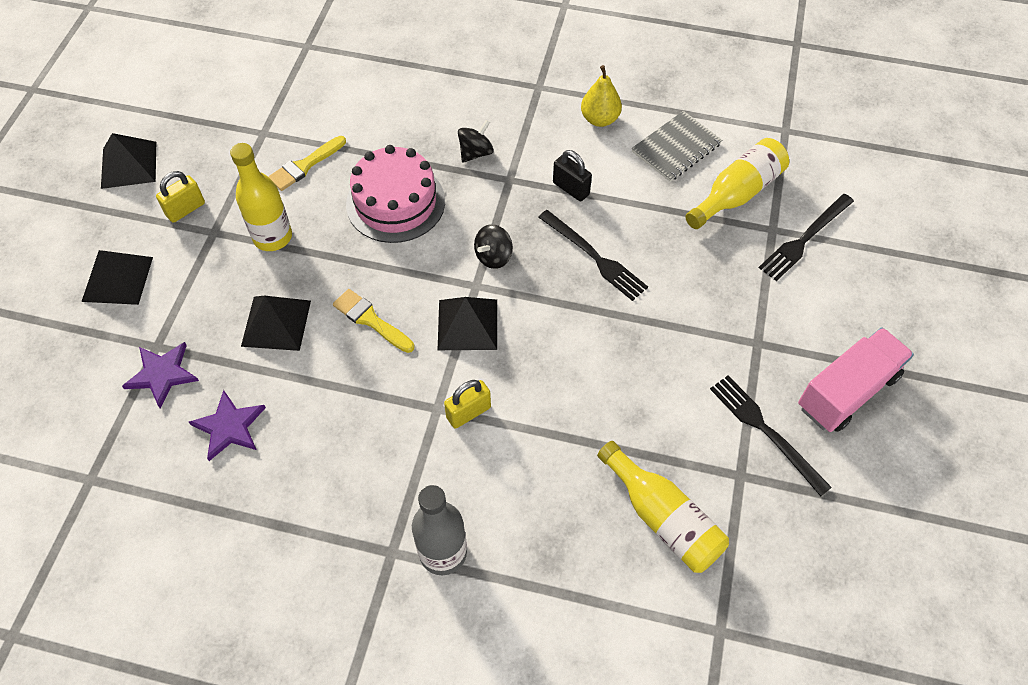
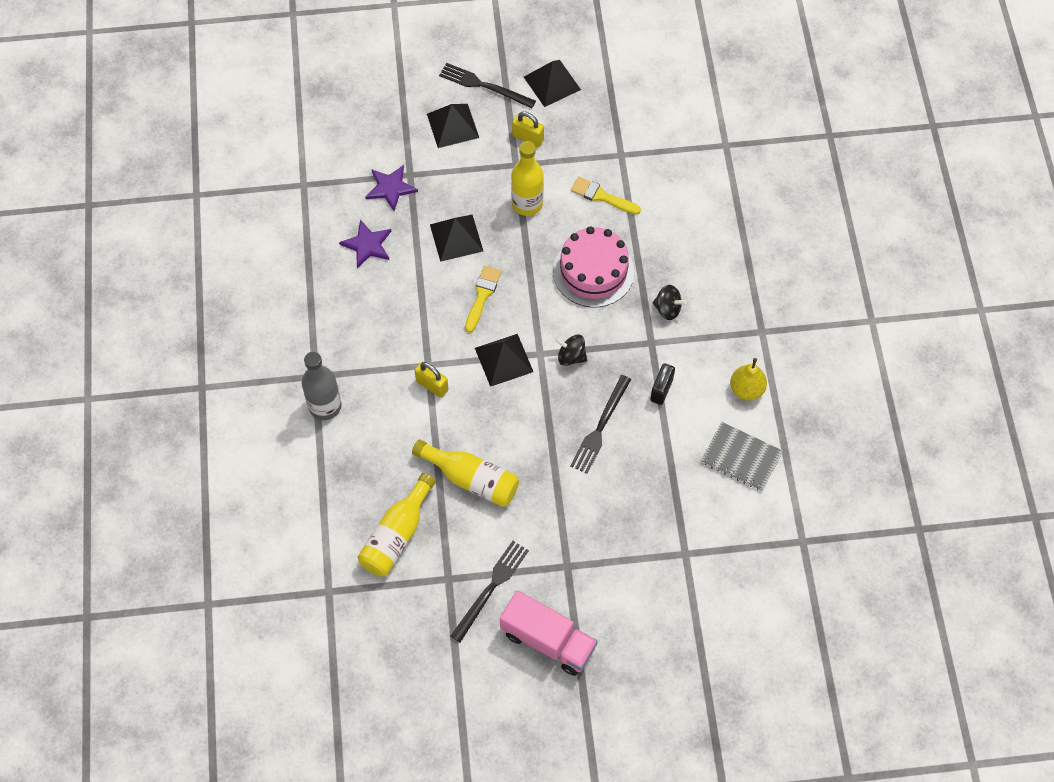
camera: 70 degrees right, 5 degrees up
(737, 193) = (711, 517): yellow bottle -> yellow bottle (471, 479)
(805, 239) = (685, 581): black fork -> black fork (484, 86)

